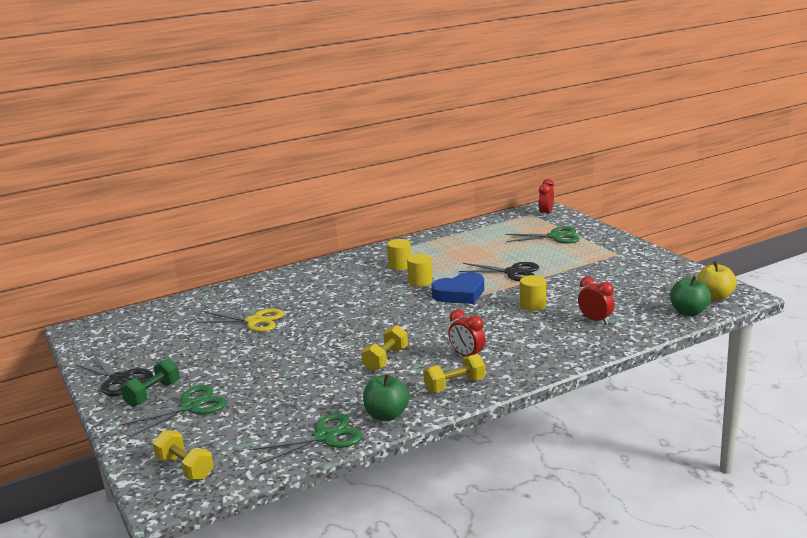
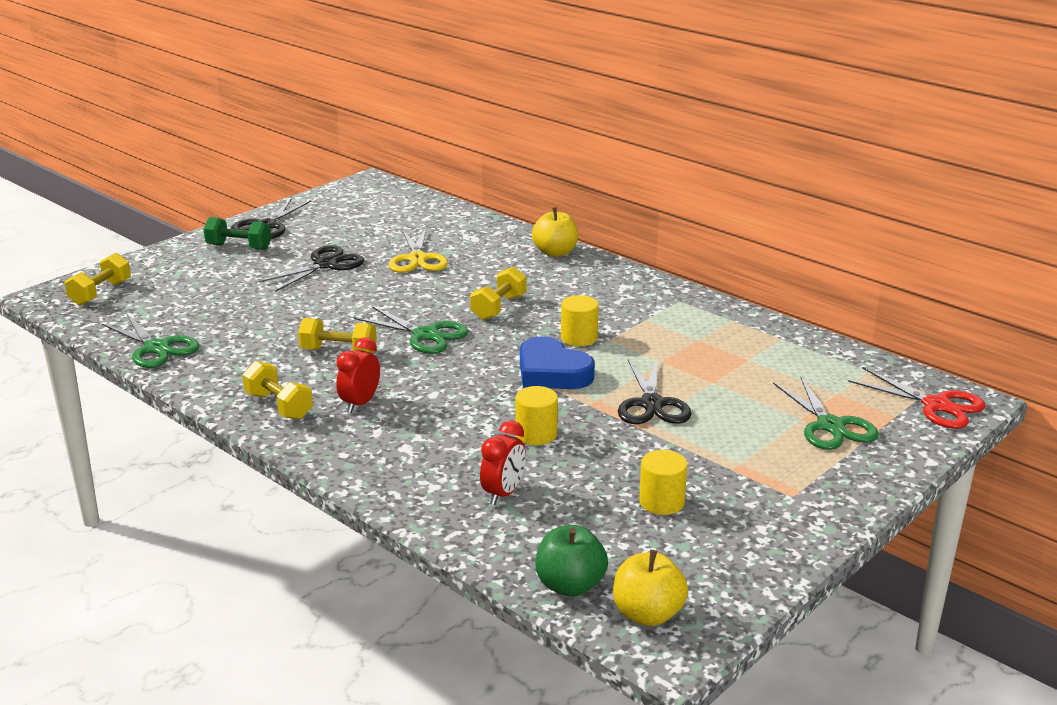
camera: 70 degrees right, 5 degrees up
(191, 406) = (215, 270): green scissors -> green scissors (426, 335)
(229, 356) = (326, 264): none -> black scissors
(290, 276) = (555, 252): none -> yellow apple
(359, 301) = (498, 307): none -> yellow dumbbell
(386, 415) = (204, 374): green apple -> none
(400, 266) = (627, 315): yellow cylinder -> yellow cylinder (661, 502)
(546, 214) = (937, 406): red clock -> red scissors

